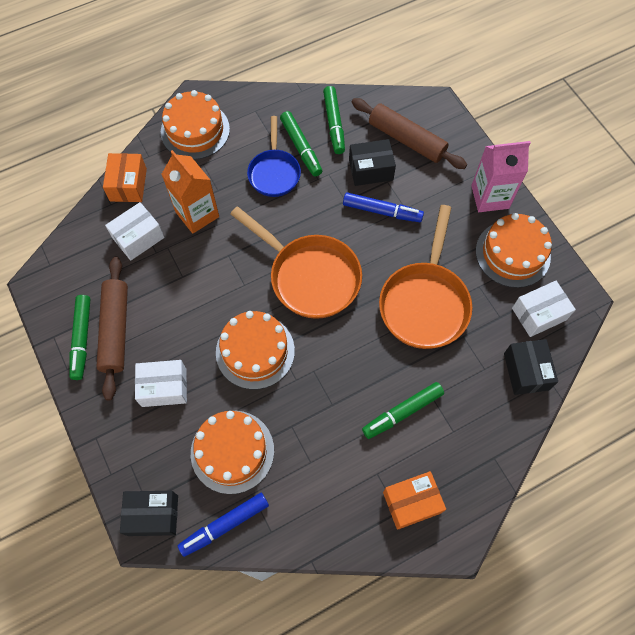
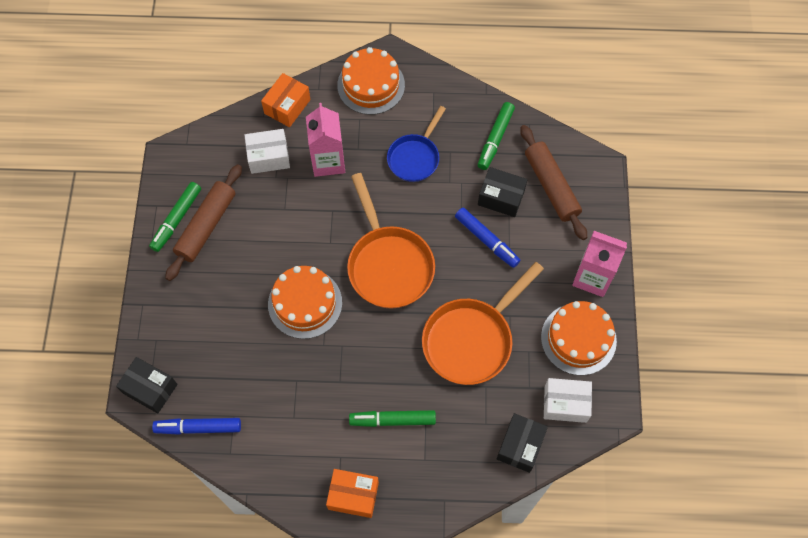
camera: 30 degrees right, 0 degrees up
(164, 387) = (216, 293): white box -> none
(197, 214) = (328, 161): orange carton -> pink carton
(232, 451) = (238, 374): orange cake -> none
(301, 147) = (452, 146): green marker -> none

